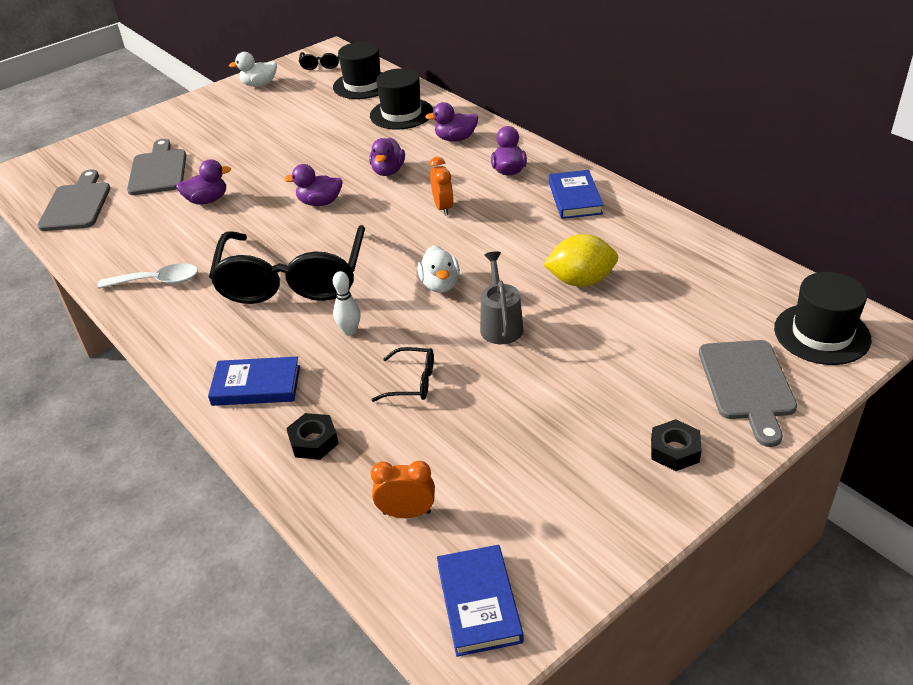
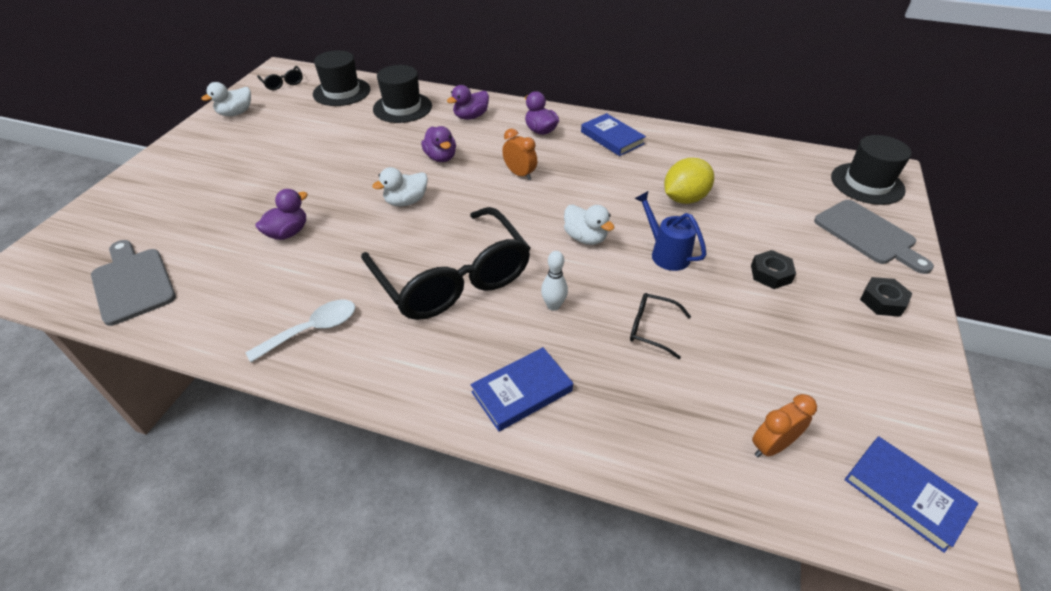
camera: 35 degrees left, 5 degrees up
(158, 170) = (201, 219): grey cutting board -> none
(313, 441) = (629, 420): black nut -> black nut (770, 274)
(320, 202) = (406, 201): purple duck -> white duck
(412, 382) = (652, 328): black glasses -> black glasses turned 135 degrees counterclockwise
(500, 324) = (666, 253): grey watering can -> blue watering can

